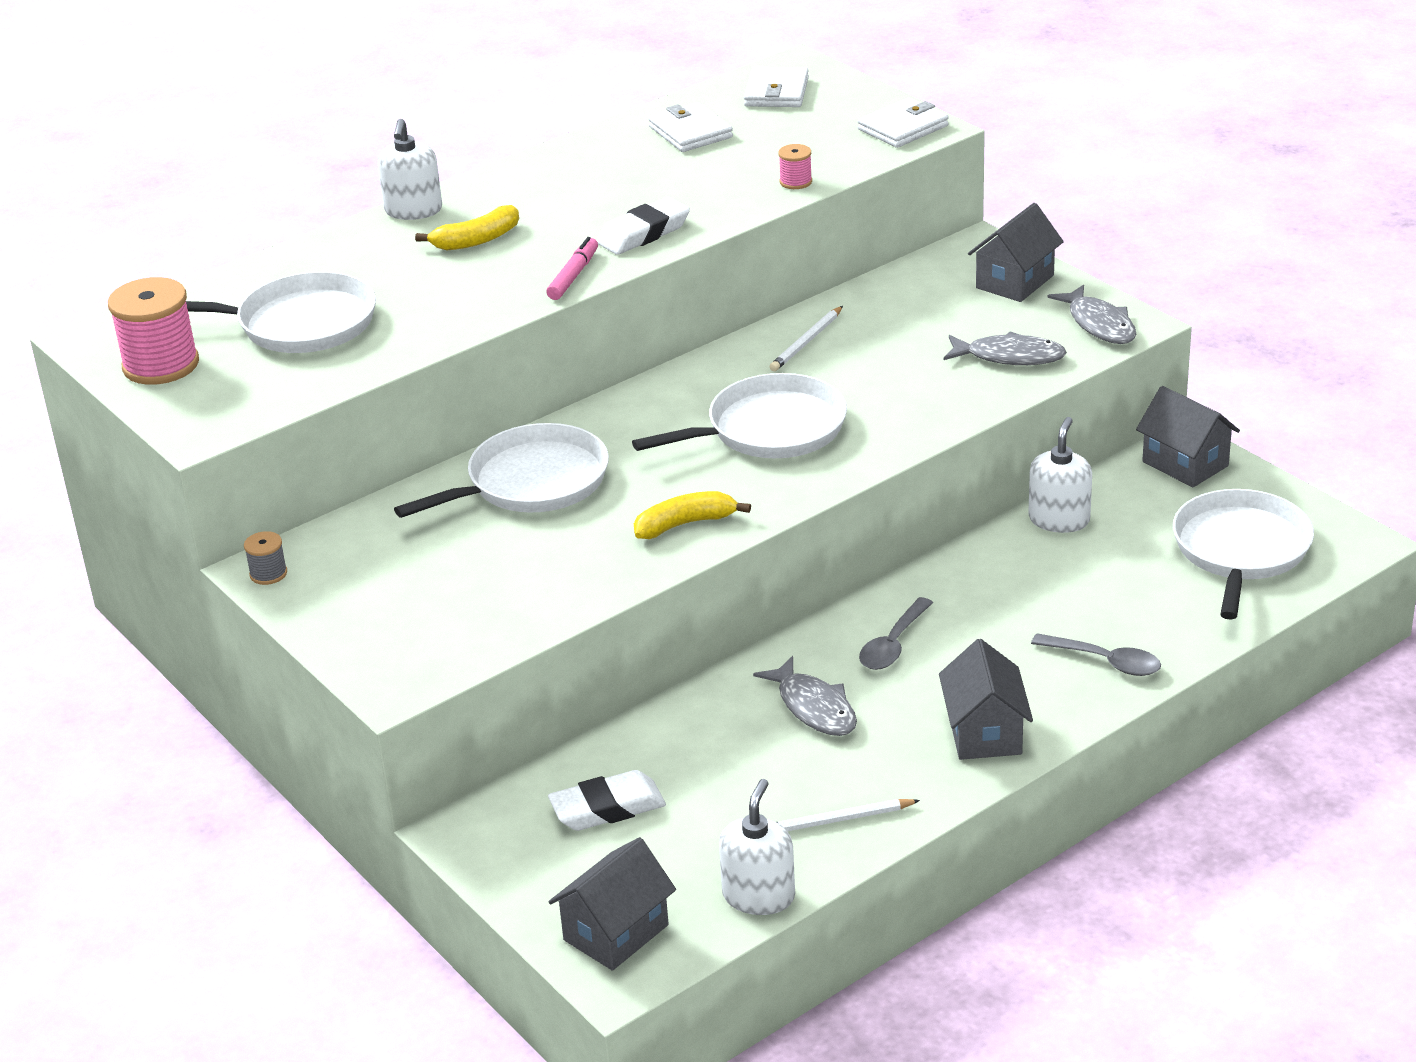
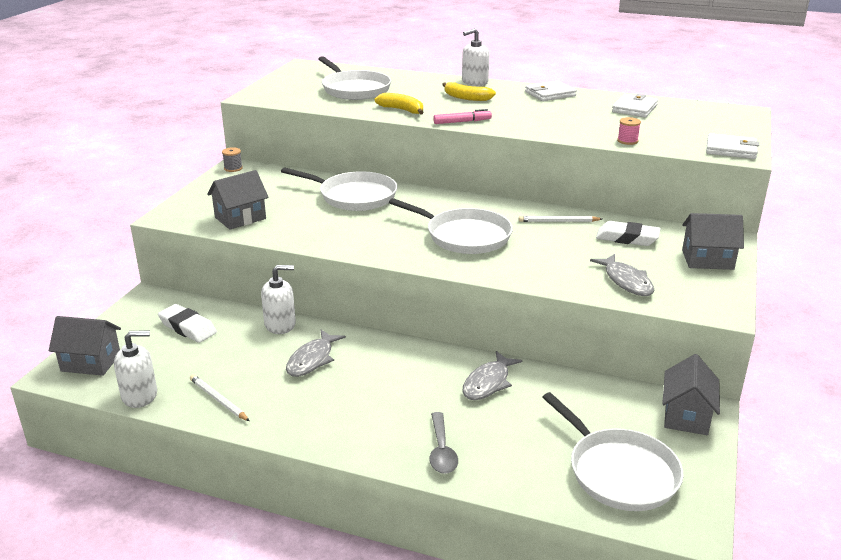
camera: 55 degrees right, 5 degrees down
(161, 365) = (296, 79): pink spool -> none
(644, 233) = (522, 124): white eraser -> white eraser (627, 238)
(685, 524) = (355, 240): yellow banana -> yellow banana (402, 110)
(776, 92) = (709, 114): white wallet -> white wallet (550, 94)
(893, 644) = (389, 366): grey spoon -> none
(984, 733) = (333, 426): grey house -> grey house (240, 218)
(1059, 519) = (568, 385): white soap dispenser -> white soap dispenser (280, 324)
(1099, 324) = (704, 300): grey fish -> grey fish (488, 383)
(1240, 551) = (618, 472): white pan -> white pan turned 75 degrees clockwise

